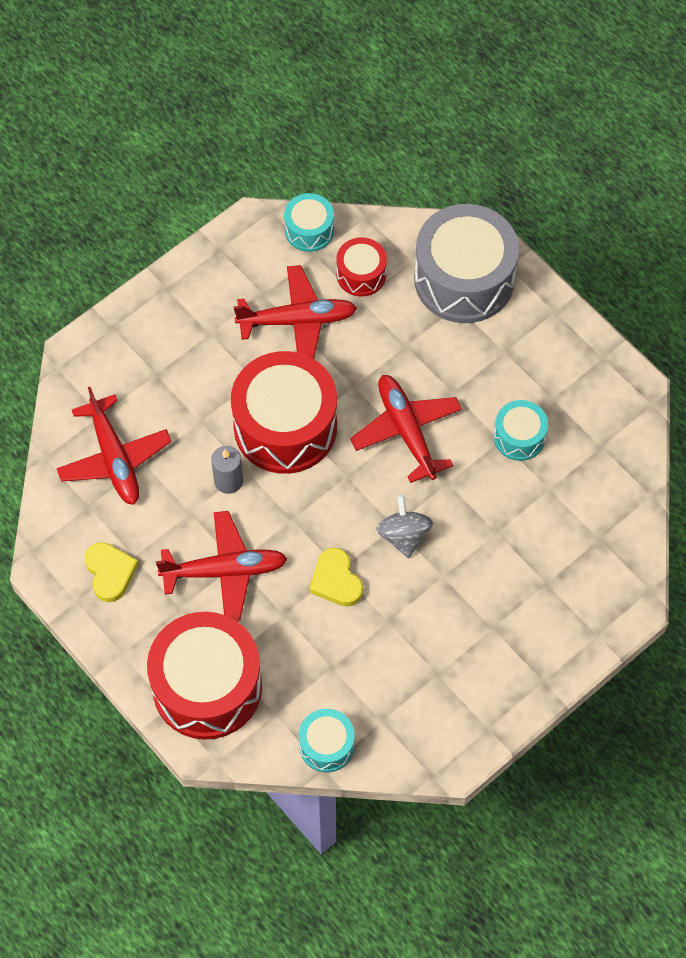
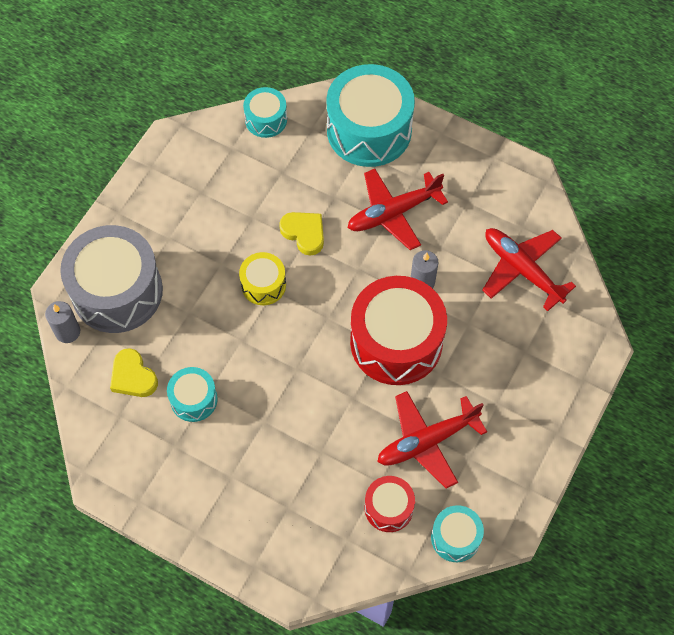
camera: 160 degrees right, 0 degrees up
(110, 573) = (479, 184): yellow heart -> yellow heart (133, 376)
(207, 687) = (369, 130): red drum -> turquoise drum
(404, 536) = (263, 285): grey spinning top -> yellow drum
(407, 431) = (292, 372): red plane -> none
(464, 279) = (291, 537): grey drum -> grey drum (117, 291)
(636, 554) = (67, 332): none -> grey candle

